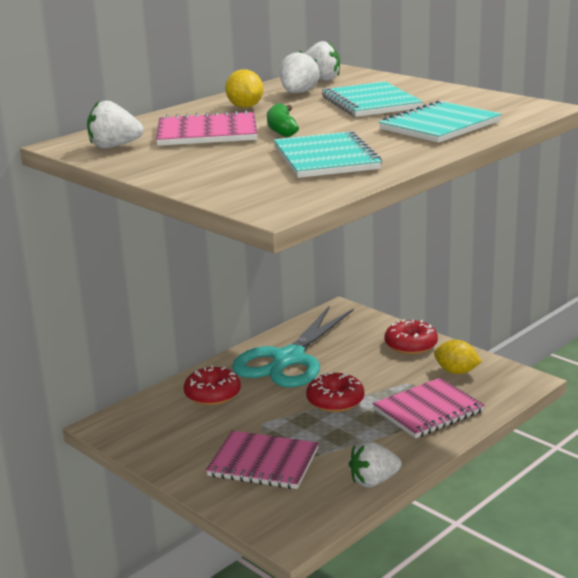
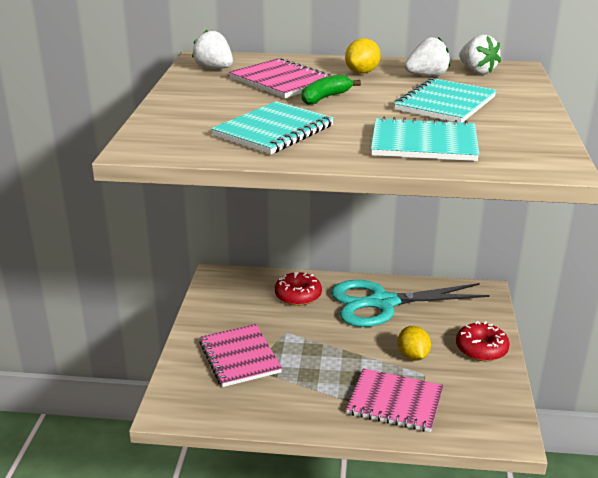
camera: 50 degrees right, 5 degrees up
(335, 401) = (353, 350): red donut -> none
(373, 481) = (268, 418): white strawberry -> none
(456, 372) = (472, 391): yellow lemon -> yellow lemon (413, 356)

